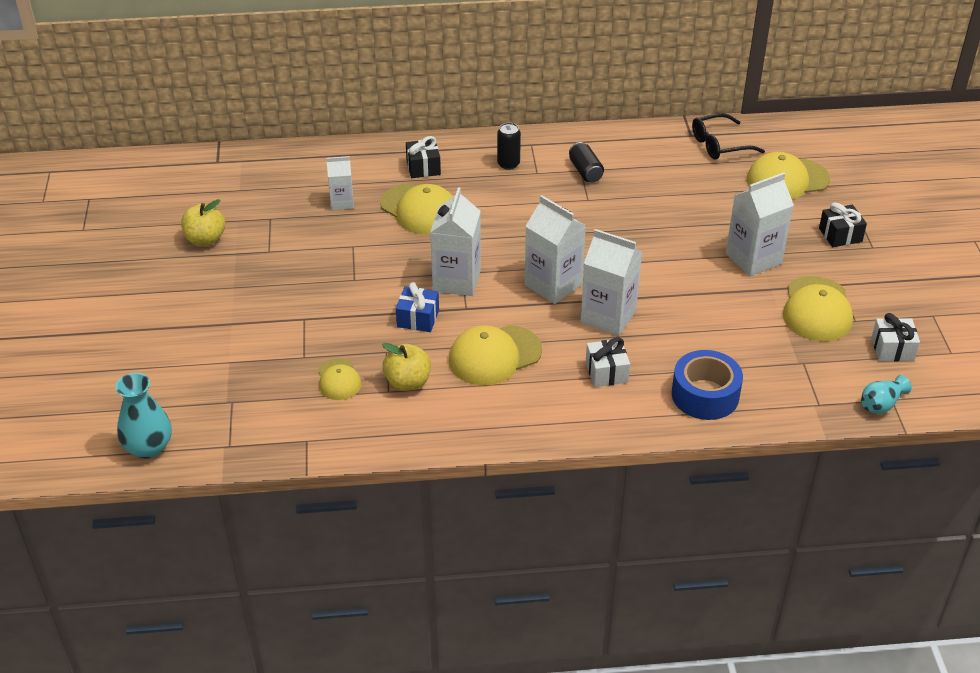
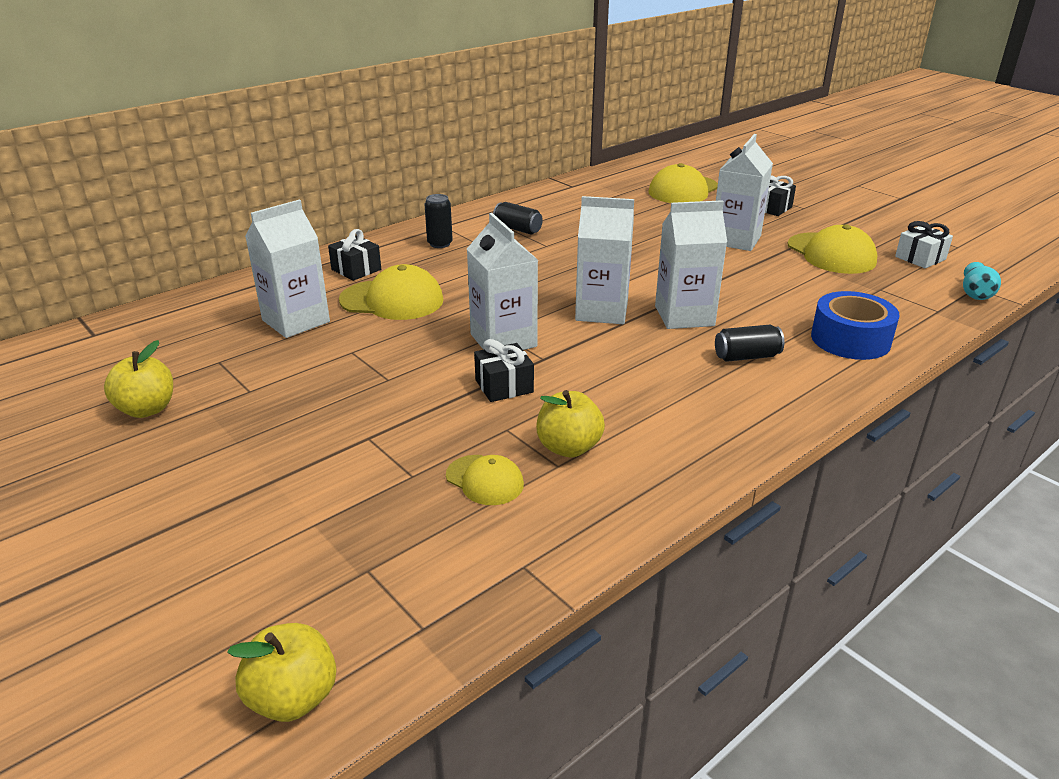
camera: 35 degrees left, 10 degrees down
(148, 447) = (293, 698): turquoise vase -> yellow apple
(342, 202) = (296, 321): white carton -> white carton, size x1.71
(418, 318) = (504, 386): blue gift -> black gift
(494, 355) = (626, 386): yellow cap -> none
(606, 372) = (746, 356): white gift -> black can
(719, 145) = (602, 185): black glasses -> none

